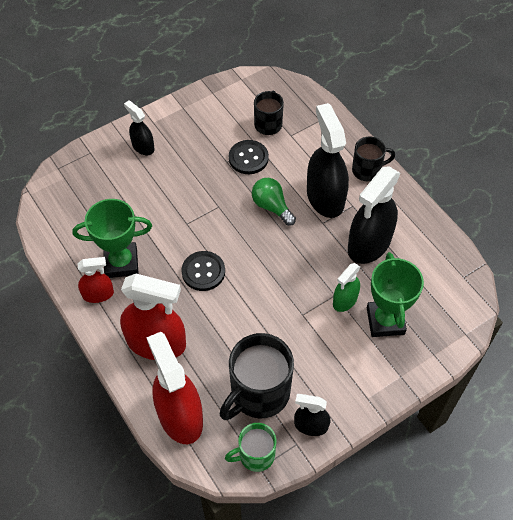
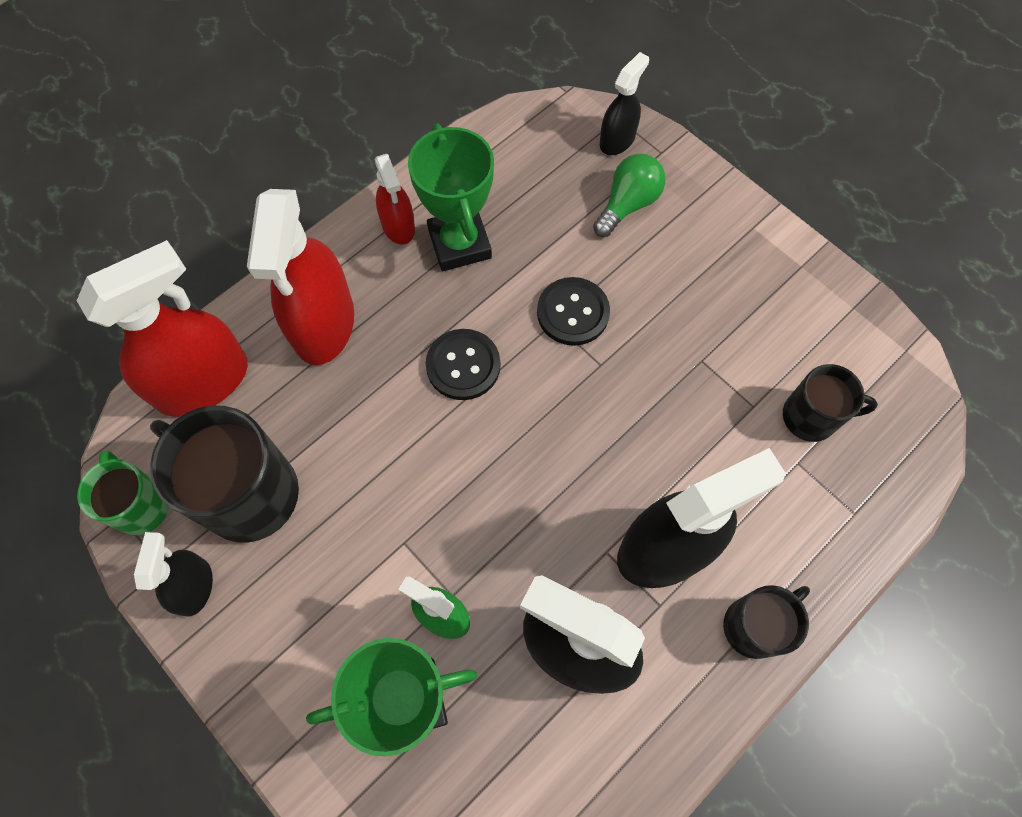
camera: 80 degrees right, 10 degrees up
(143, 147) = (695, 223): black spray bottle -> black spray bottle (617, 140)
(248, 158) = (719, 395): black button -> black button (573, 313)
(272, 206) = (621, 454): green light bulb -> green light bulb (628, 204)
(367, 170) = (754, 626): black mug -> black mug turned 105 degrees counterclockwise

